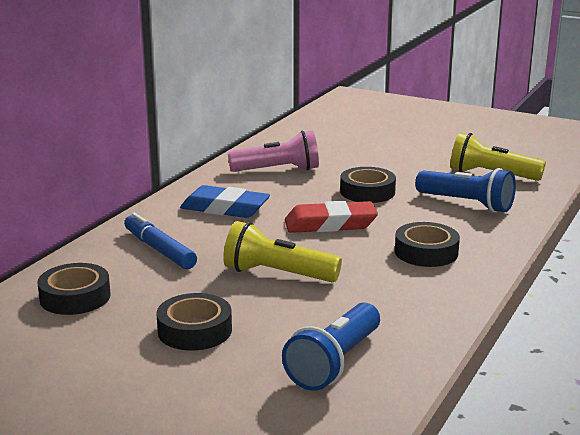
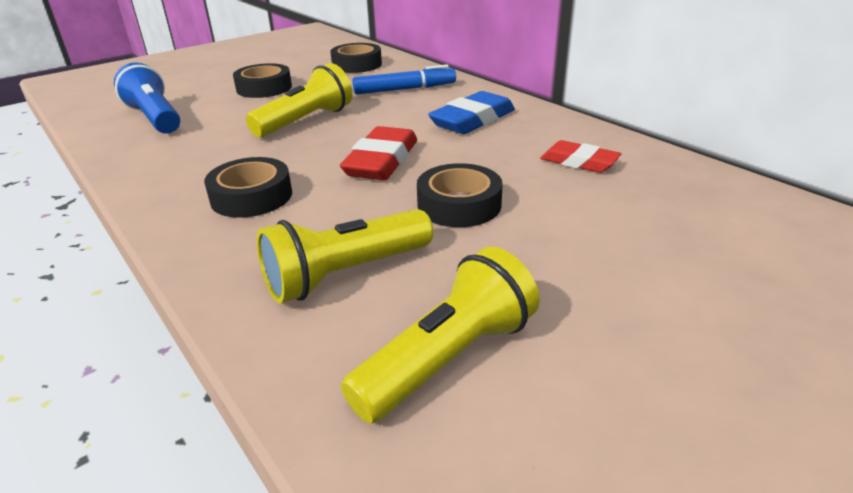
camera: 115 degrees right, 10 degrees up
(278, 170) = (579, 162): pink flashlight -> red eraser
(466, 204) = (346, 274): blue flashlight -> yellow flashlight

